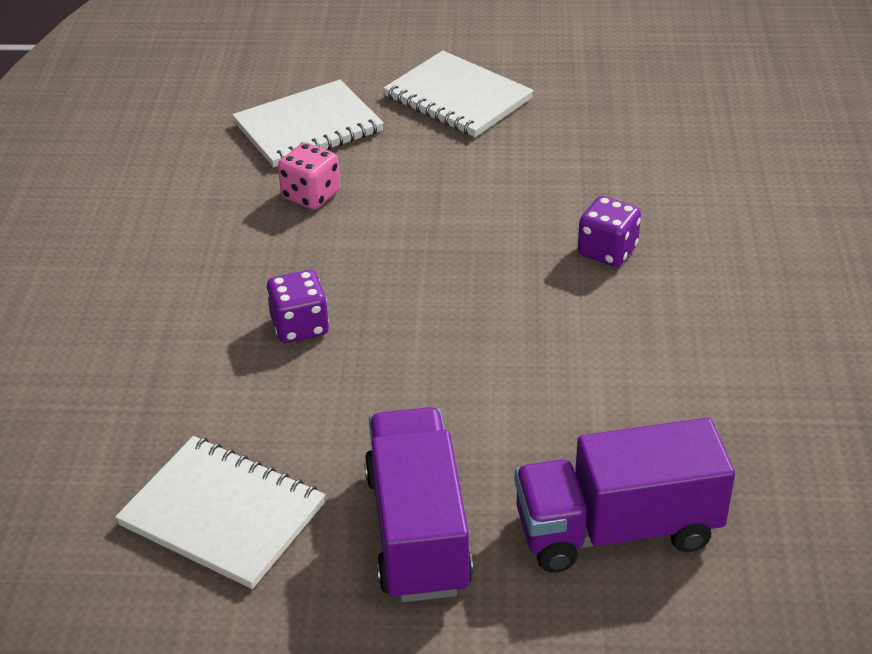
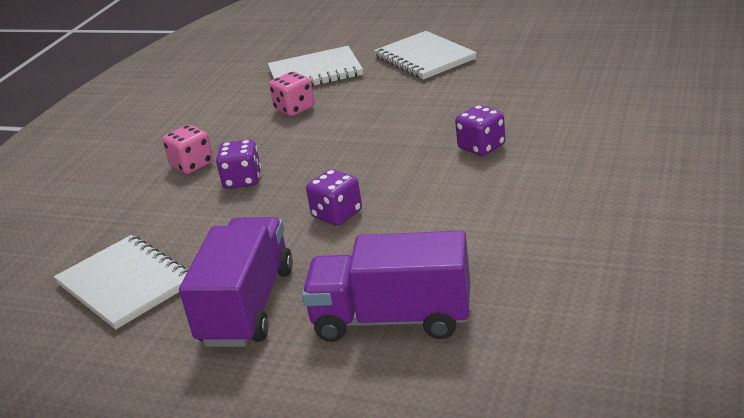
camera: 20 degrees right, 10 degrees down
(207, 303) = (192, 165): none -> pink dice
(465, 374) = (337, 214): none -> purple dice

